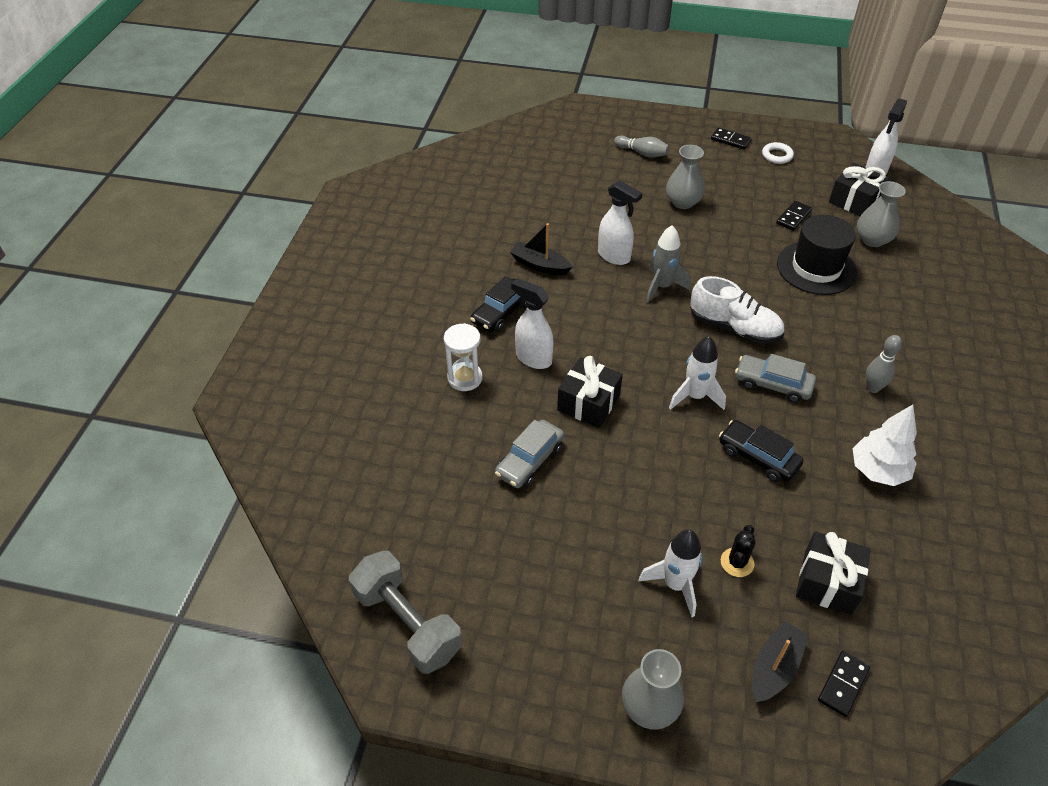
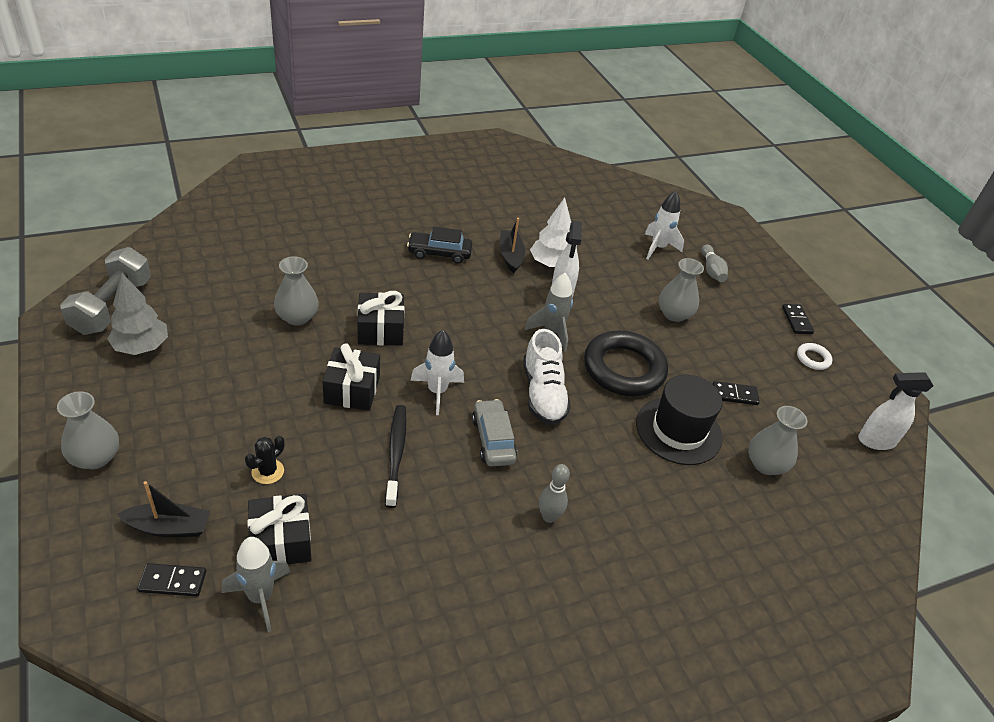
camera: 50 degrees right, 5 degrees down
(465, 378) = (355, 257): white hourglass -> none
(497, 614) = (141, 347): none -> grey tree
(529, 460) = (297, 317): grey car -> grey vase
(533, 358) = (404, 285): white spray bottle -> none
(675, 585) = (222, 438): white rocket -> white rocket (658, 248)
(731, 264) = (624, 369): none -> black ring
(737, 562) = (267, 471): black cactus -> black cactus turned 45 degrees counterclockwise
(758, 457) = (396, 453): black car -> black toothbrush
(854, 201) = (810, 435): black gift -> black gift (352, 390)
(878, 471) = (441, 547): white tree -> white tree (551, 264)
(885, 620) = (260, 597): none -> grey rocket

